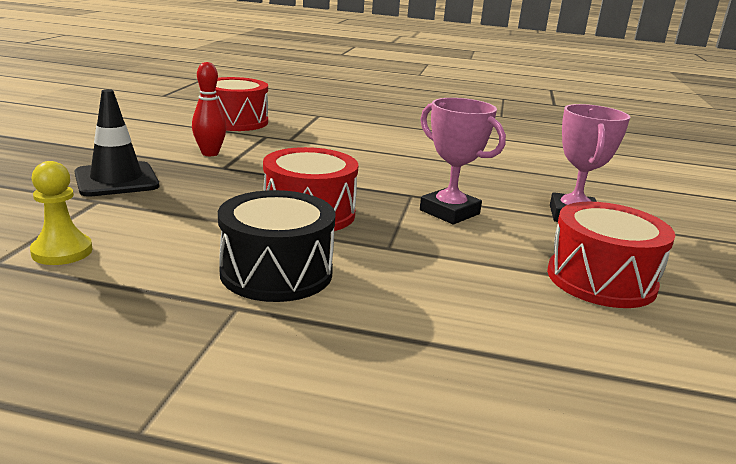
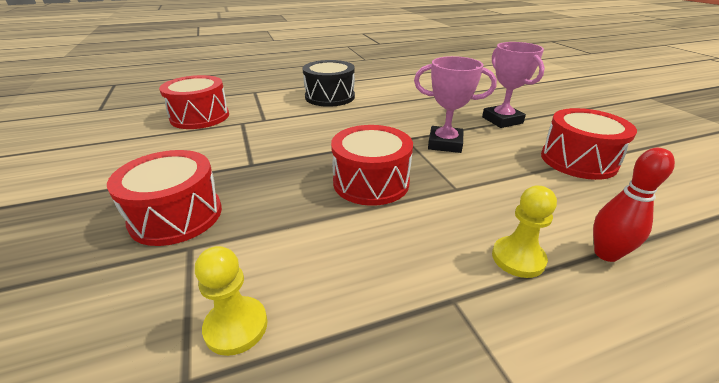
camera: 30 degrees left, 10 degrees up
(116, 180) = (176, 216): black traffic cone -> red drum
(210, 153) = (221, 155): red bowling pin -> red bowling pin (606, 254)
(276, 272) = (428, 249): black drum -> black drum (330, 97)
(350, 312) = (518, 258): none -> yellow pawn

